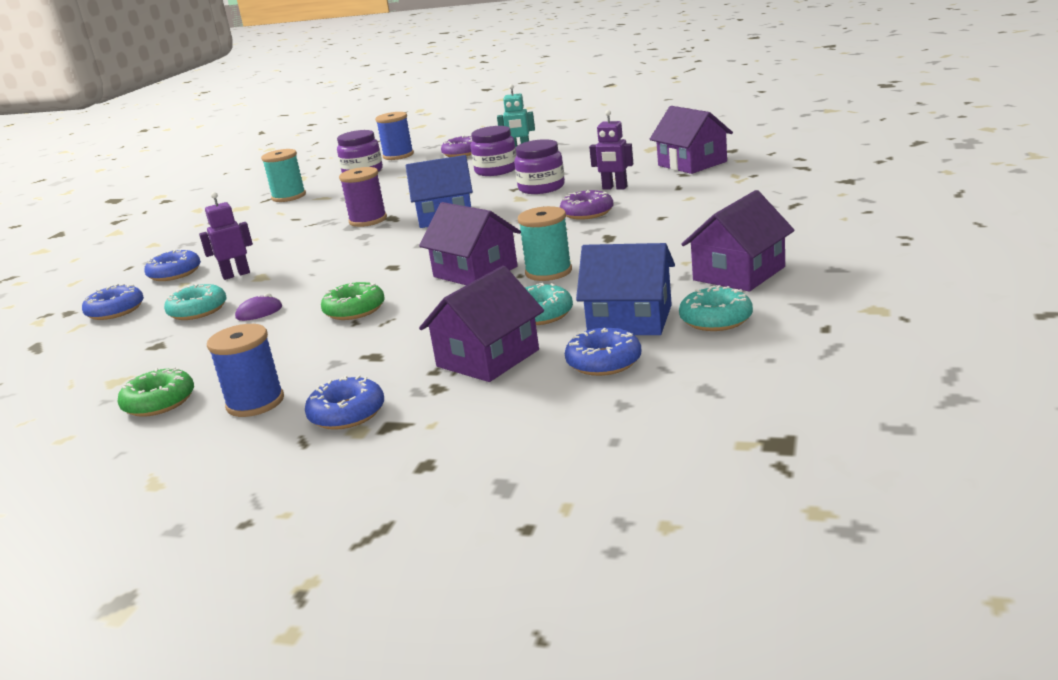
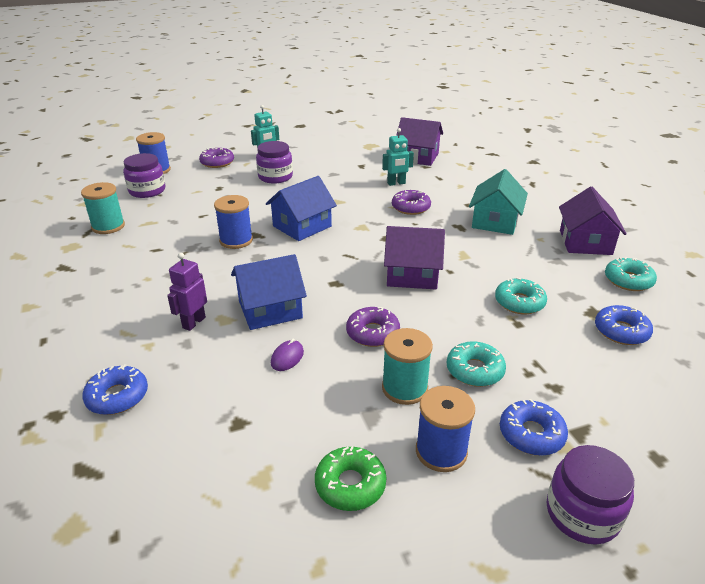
camera: 40 degrees left, 10 degrees up
(175, 273) = (117, 335): blue donut -> none
(198, 310) = (218, 372): turquoise donut -> turquoise donut (474, 370)
(354, 310) = (372, 333): green donut -> purple donut
(368, 220) = (236, 240): purple spool -> blue spool
(488, 358) = (546, 350): purple house -> none
(541, 188) = (340, 189): purple jar -> purple jar (582, 514)
(548, 272) = (466, 264): turquoise spool -> turquoise spool (404, 388)
(614, 188) = (396, 183): purple robot -> turquoise robot
(630, 320) = (582, 293): blue house -> blue house (270, 309)
(662, 238) = (495, 221): none -> turquoise house

